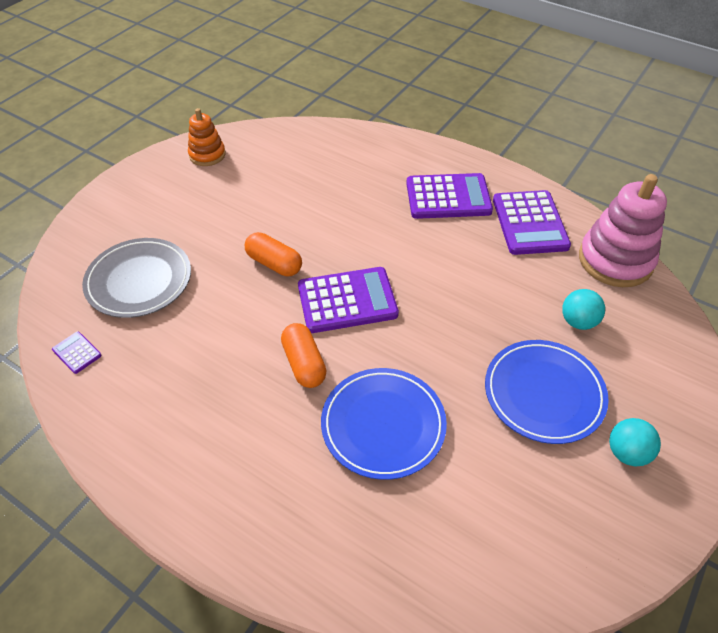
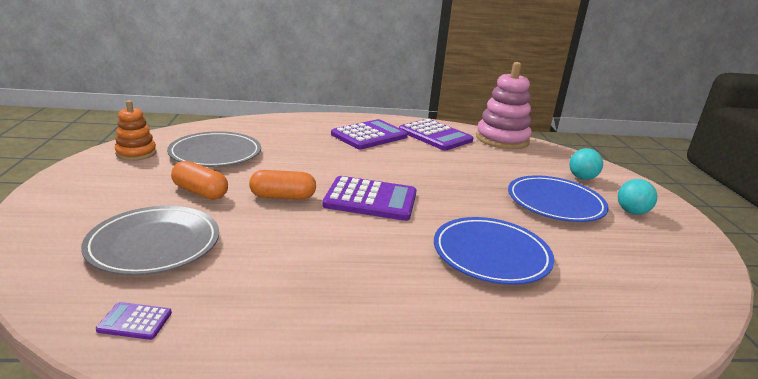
camera: 40 degrees left, 25 degrees down
(269, 177) = (215, 153): none -> grey plate
(304, 363) = (386, 243): orange capsule -> orange capsule (200, 192)
(347, 301) = (370, 200): purple calculator -> purple calculator turned 60 degrees clockwise
(578, 321) = (523, 167): turquoise ball -> turquoise ball (582, 178)

